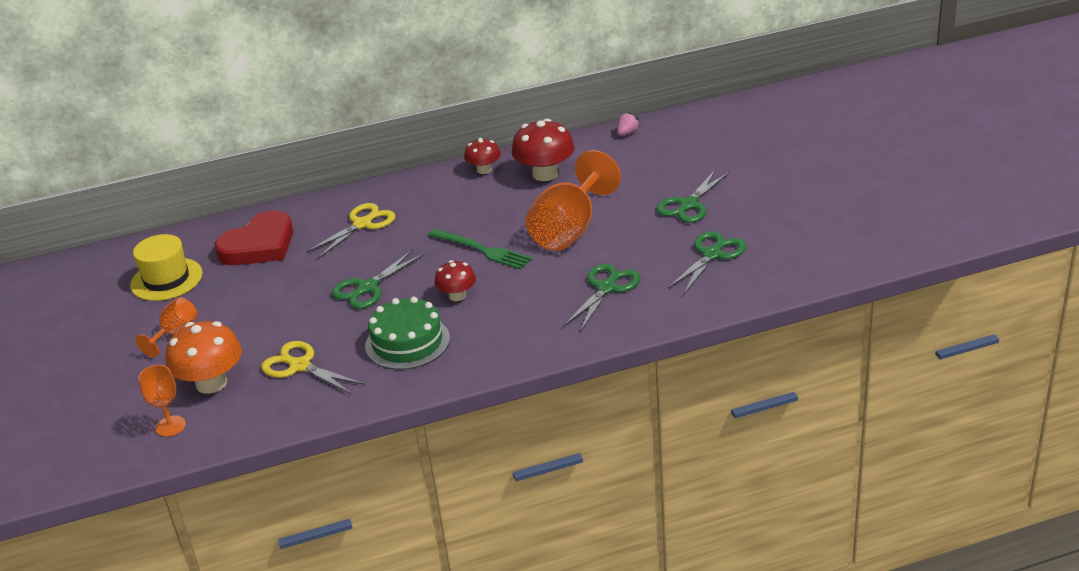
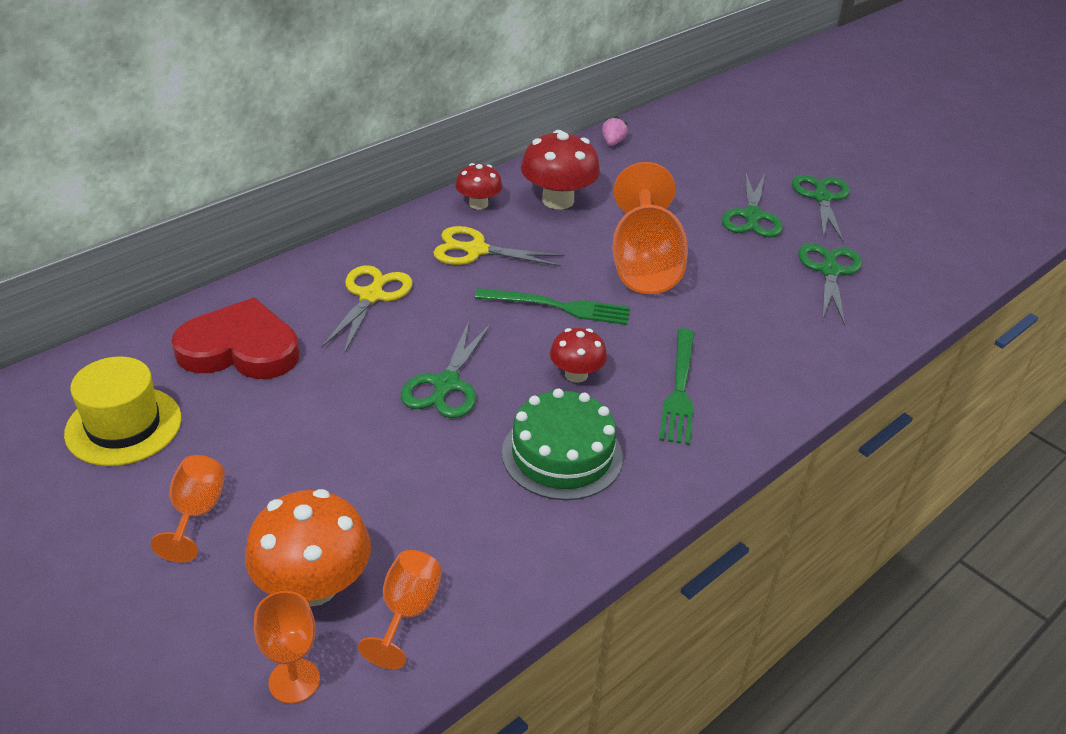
camera: 30 degrees left, 5 degrees up
(251, 407) = (406, 612): none -> orange goblet
(259, 245) = (240, 349): red heart -> red heart turned 105 degrees counterclockwise
(299, 366) = (434, 525): yellow scissors -> yellow scissors (475, 250)
(519, 317) = (679, 389): none -> green fork
(607, 288) = (750, 331): green scissors -> green scissors (822, 198)

